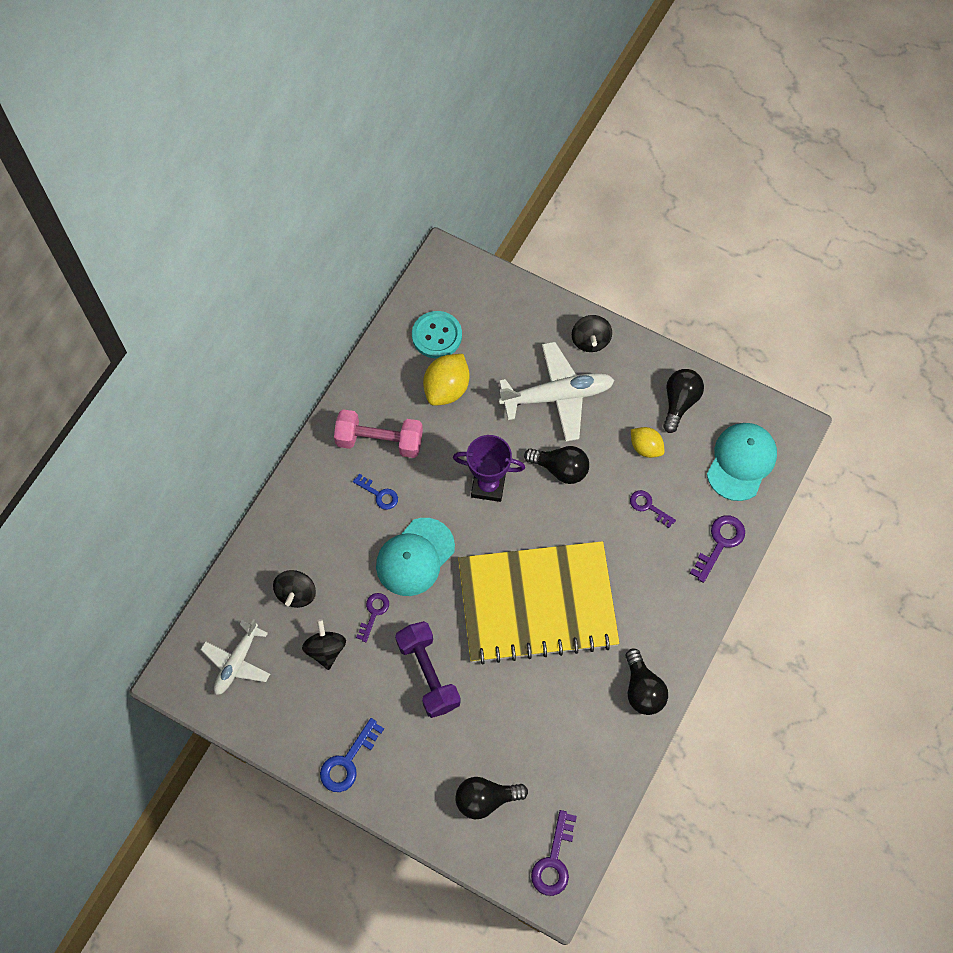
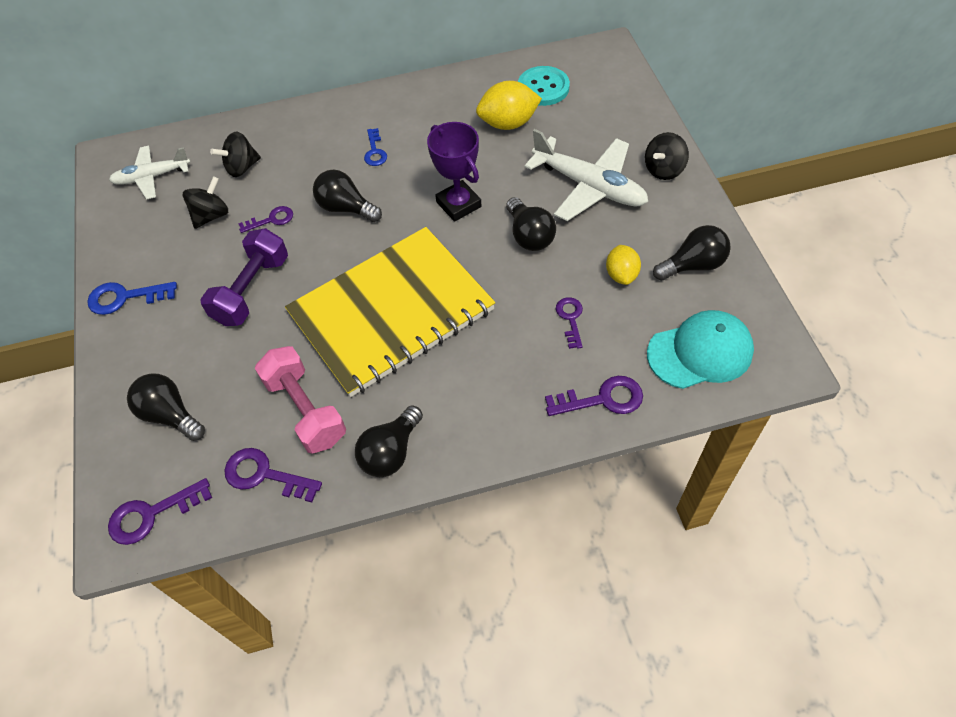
camera: 50 degrees right, 10 degrees down
(379, 441) = (418, 121): pink dumbbell -> pink dumbbell (305, 410)
(415, 557) = (346, 208): turquoise cap -> black light bulb
(537, 603) = (391, 312): yellow notebook -> yellow notebook turned 75 degrees counterclockwise
(588, 774) = (264, 475): none -> purple key

